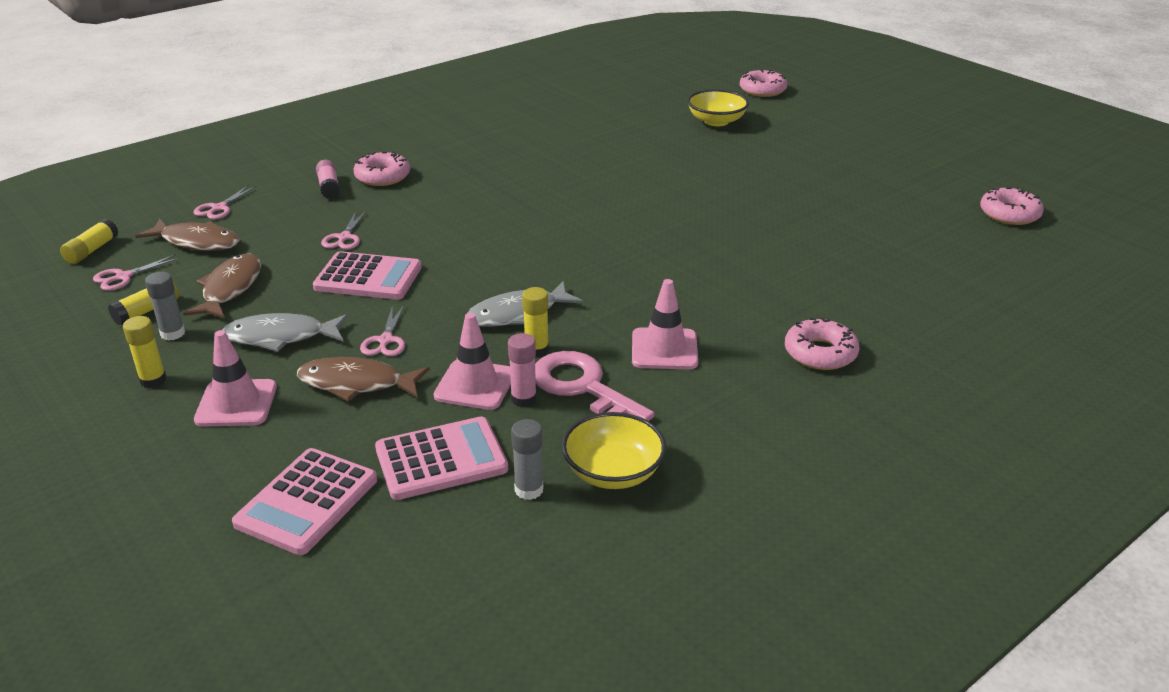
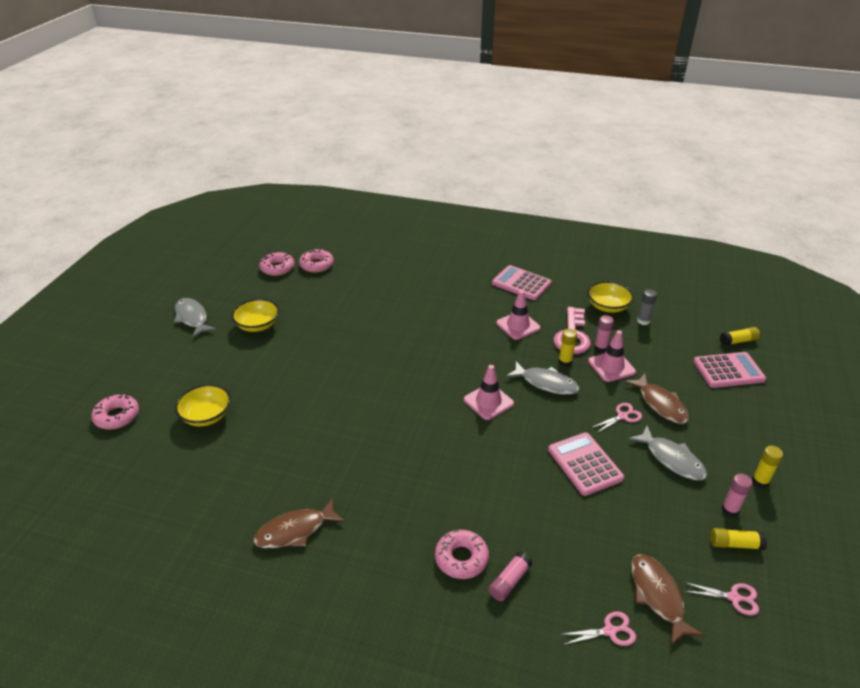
camera: 125 degrees left, 5 degrees up
(92, 250) = (743, 659): yellow glue stick -> yellow glue stick (738, 341)
(172, 333) = (730, 510): grey glue stick -> pink glue stick
(230, 288) = (670, 522): brown fish -> brown fish (295, 530)
(236, 403) = (725, 435): pink traffic cone -> pink traffic cone (488, 402)
(344, 237) = (560, 511): pink scissors -> none
(441, 459) = (661, 350): pink calculator -> pink calculator (521, 283)
(820, 353) = (471, 286): pink donut -> pink donut (317, 265)
(862, 172) = (258, 325): none -> yellow bowl
(914, 143) = (192, 318): none -> grey fish

